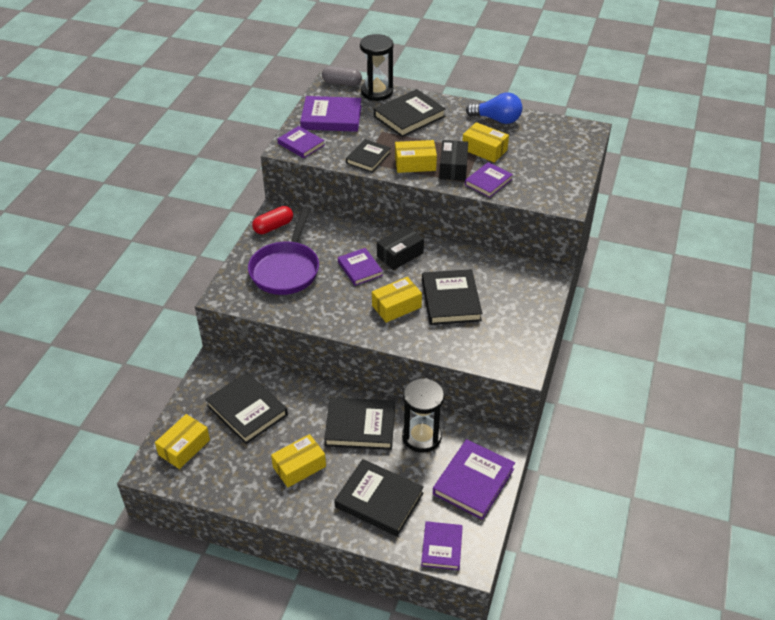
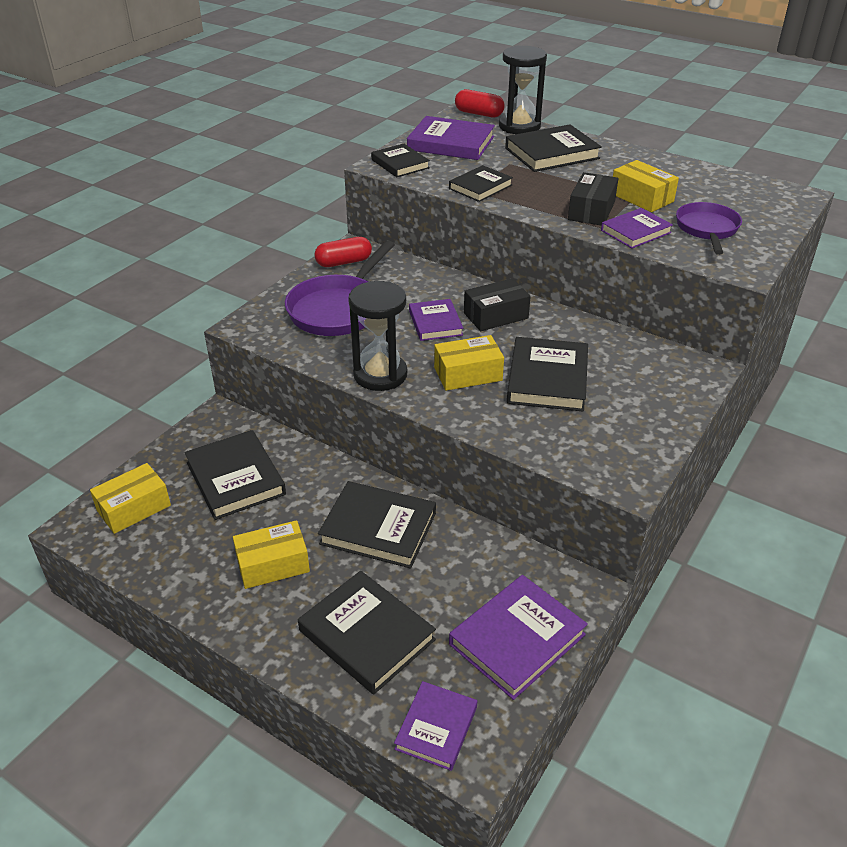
camera: 15 degrees right, 5 degrees down
(301, 144) = (400, 164): purple book -> black book
(342, 83) = (479, 114): grey capsule -> red capsule
(415, 164) = (540, 200): yellow box -> none
(421, 437) = (460, 560): black hourglass -> black hourglass (380, 374)
(497, 119) = (669, 169): blue light bulb -> none
(535, 172) = (707, 229): none -> purple pan

